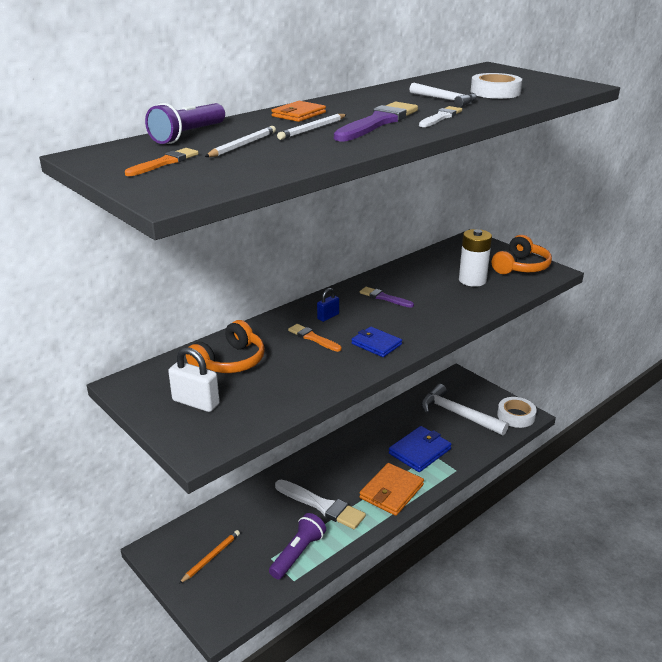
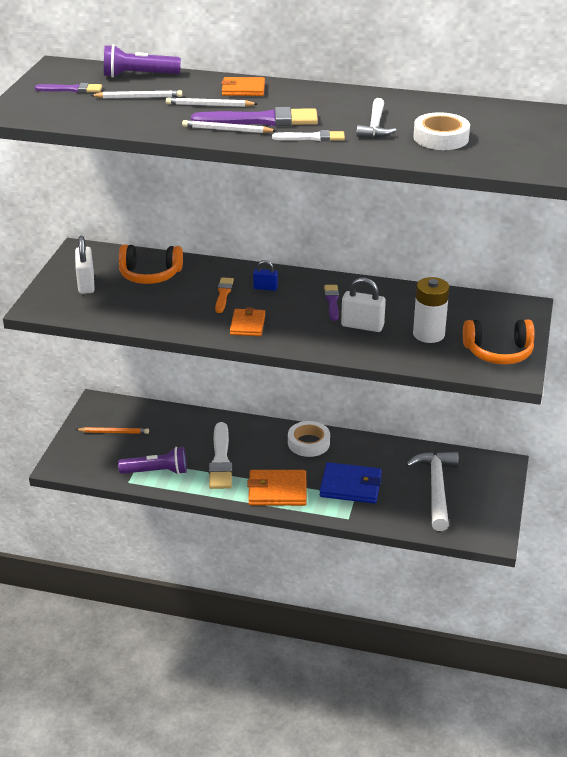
camera: 55 degrees right, 5 degrees up
(164, 163) = (72, 89): orange brush -> purple brush
(376, 344) = (247, 325): blue wallet -> orange wallet
(380, 135) = (227, 130): none -> white pencil
(434, 299) = (362, 326): none -> white padlock
(516, 416) = (481, 529): white tape -> white tape (308, 443)

